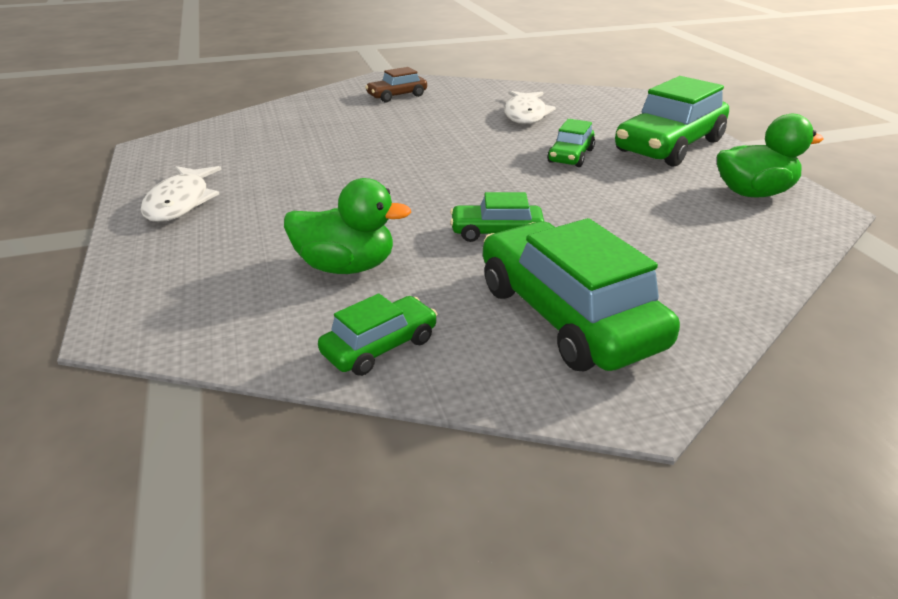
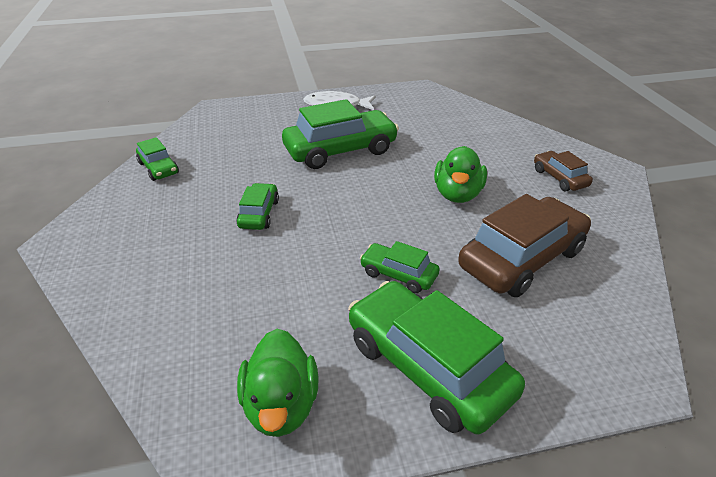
camera: 95 degrees right, 5 degrees up
(346, 267) = (239, 158): green duck -> green duck (457, 194)
(525, 114) = (521, 258): white fish -> brown car
(567, 316) = (145, 231): green car -> green car (340, 150)

